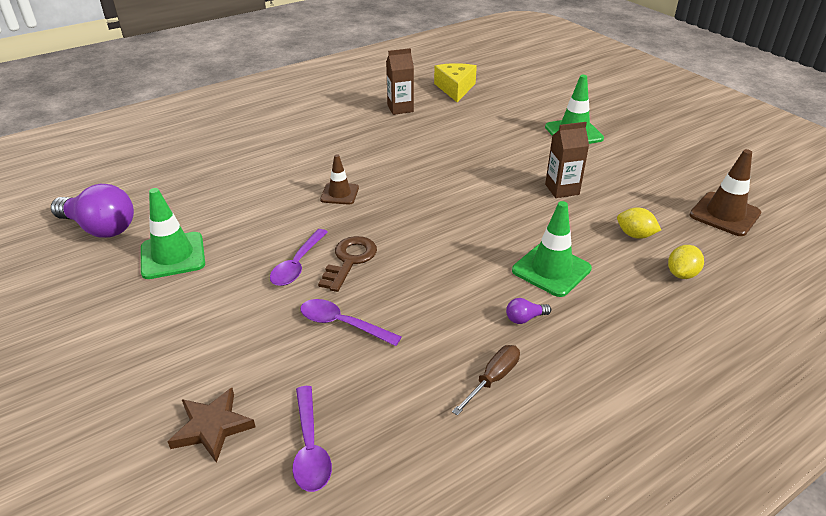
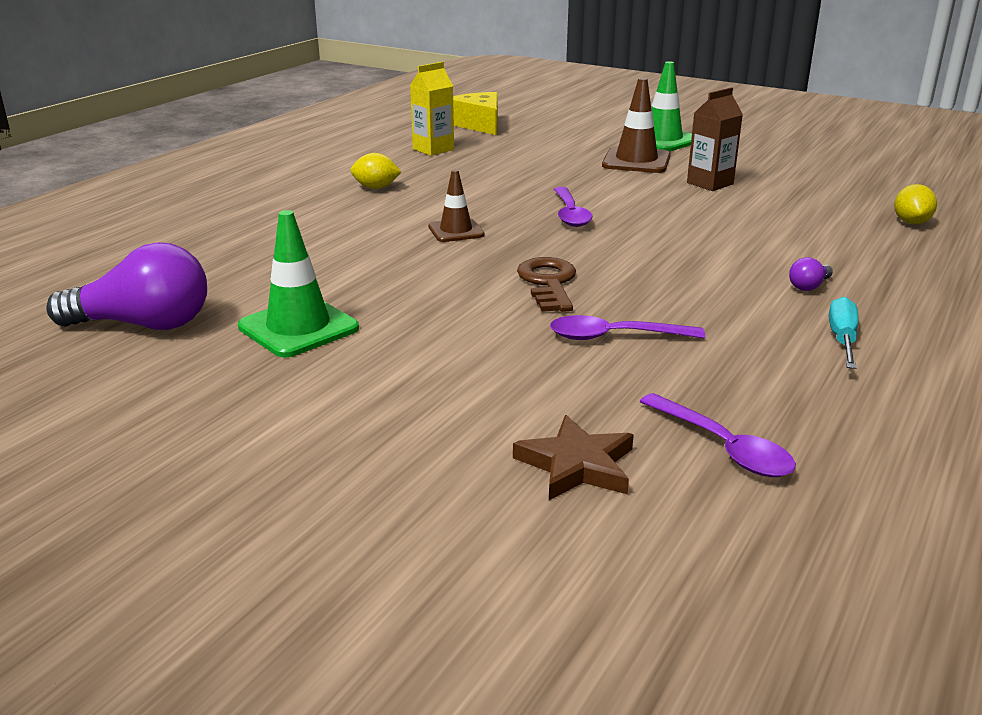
camera: 25 degrees left, 10 degrees down
(298, 264) = (487, 300): purple spoon -> purple spoon (570, 214)
(400, 108) = (433, 149): brown carton -> yellow carton
(493, 379) = (842, 339): brown screwdriver -> turquoise screwdriver
(551, 270) = (784, 244): green traffic cone -> none
(635, 235) = (829, 203): yellow lemon -> yellow lemon (376, 188)
(724, 214) = (890, 174): brown traffic cone -> brown traffic cone (636, 161)

